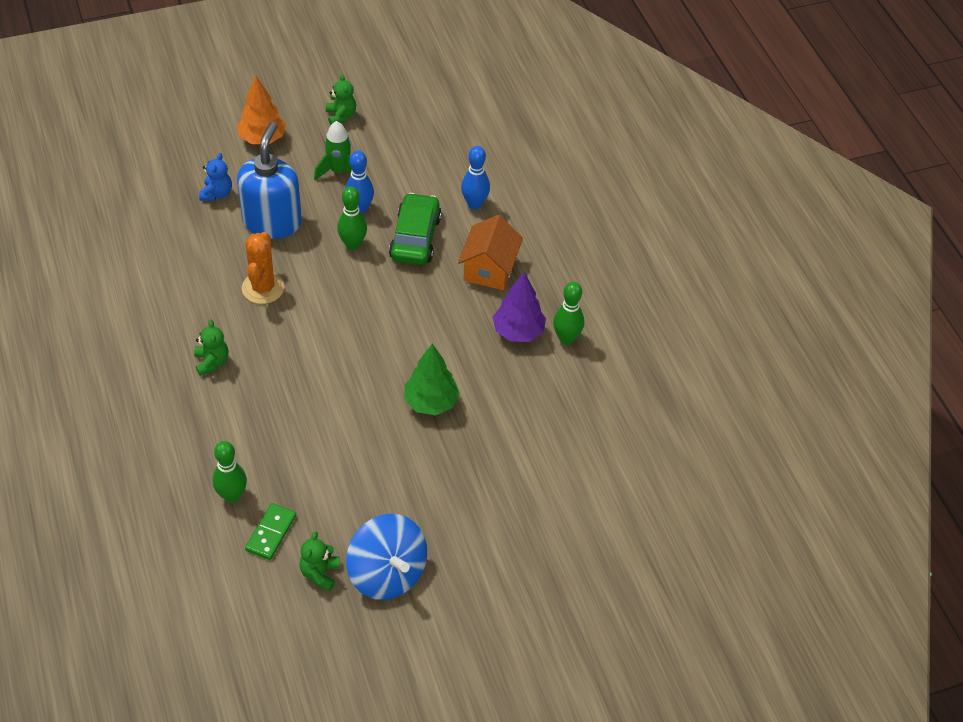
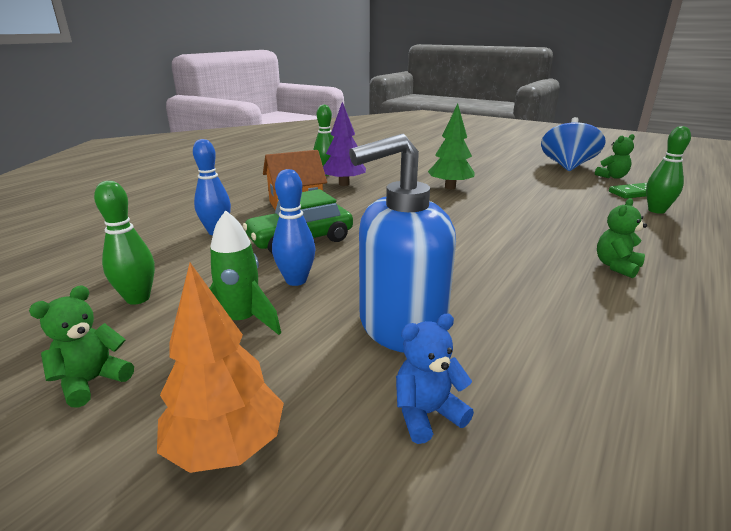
camera: 125 degrees left, 25 degrees down
(263, 288) = (495, 283): orange cactus -> none
(352, 244) = (355, 263): green bowling pin -> green bowling pin (138, 298)

